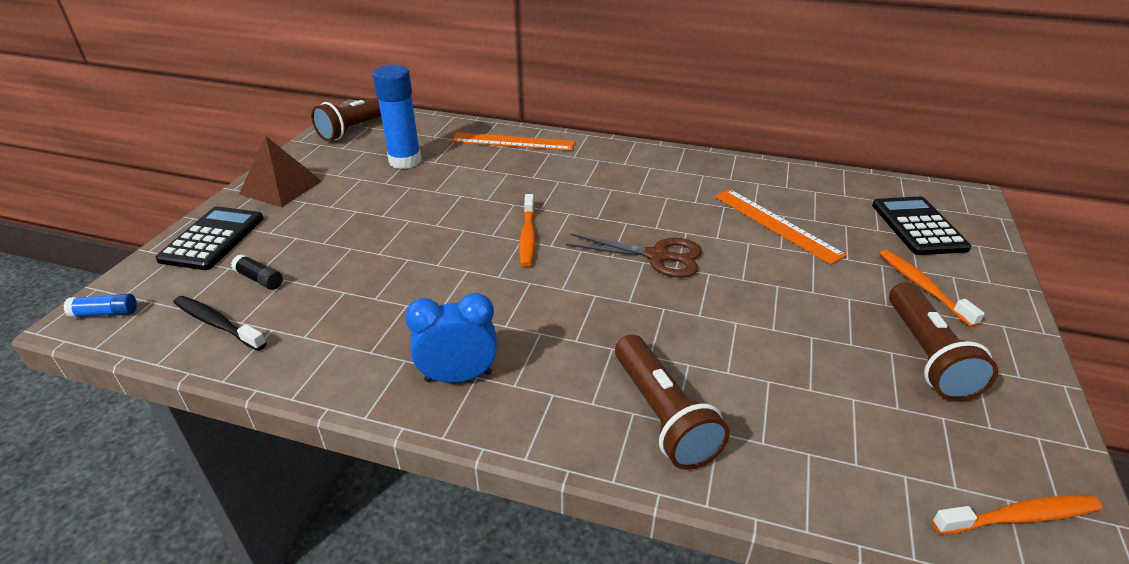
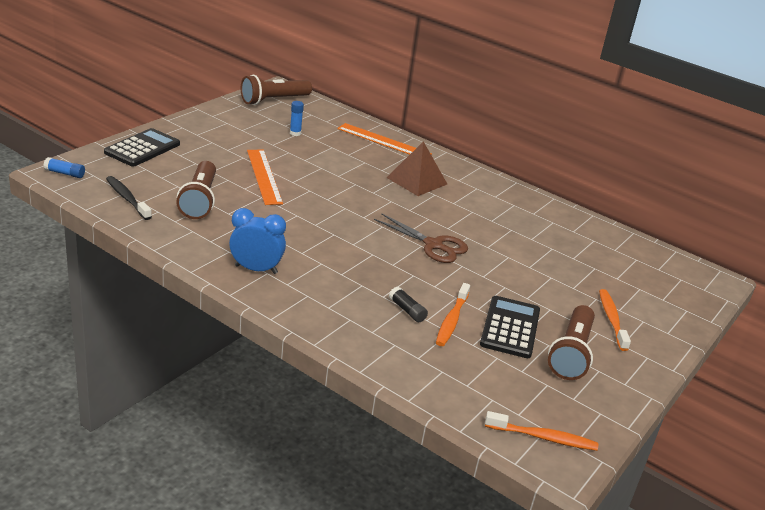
camera: 15 degrees right, 5 degrees down
(259, 279) = (162, 181): black glue stick -> black glue stick (407, 310)
(280, 187) = (199, 127): brown pyramid -> brown pyramid (416, 180)
(405, 161) = (295, 133): blue glue stick -> blue glue stick, size x0.46
(527, 236) = (351, 207): orange toothbrush -> orange toothbrush (451, 320)
(662, 415) = (367, 326): brown flashlight -> brown flashlight (199, 200)
(776, 224) = (540, 252): orange ruler -> orange ruler (264, 176)
(918, 226) = (651, 285): black calculator -> black calculator (510, 327)

